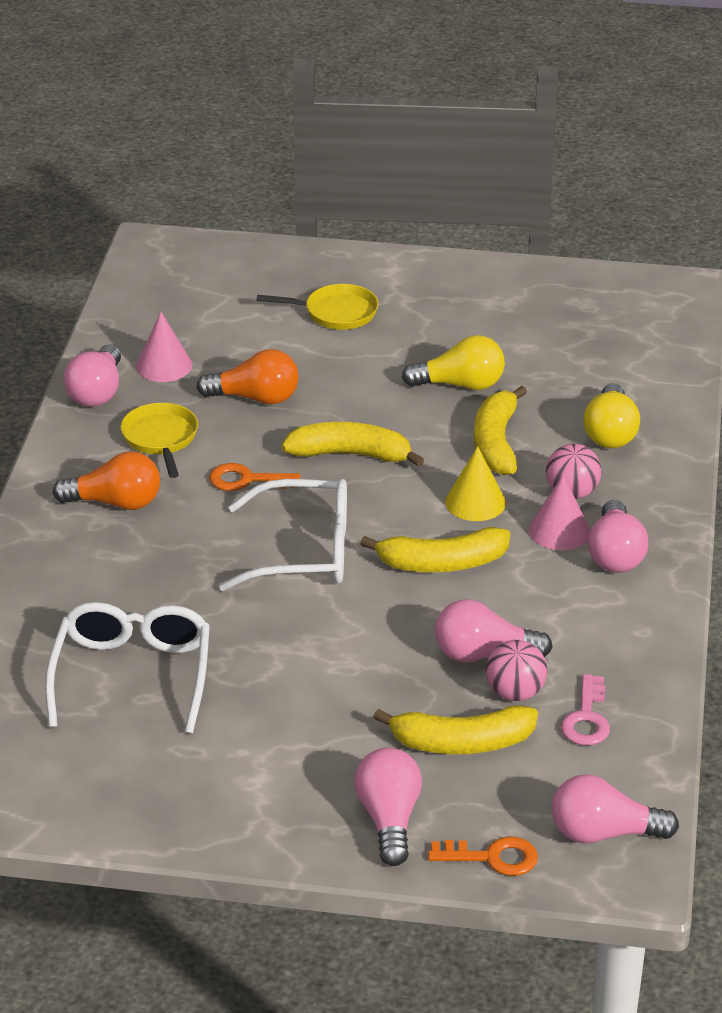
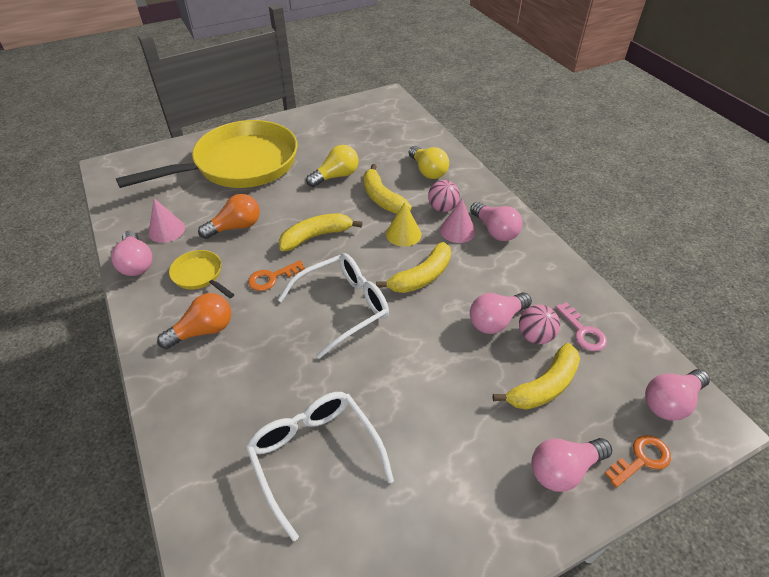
camera: 35 degrees left, 10 degrees up
(336, 313) = (240, 165): yellow pan -> yellow pan, size x2.48
(389, 819) = (563, 469): pink light bulb -> pink light bulb turned 75 degrees counterclockwise

